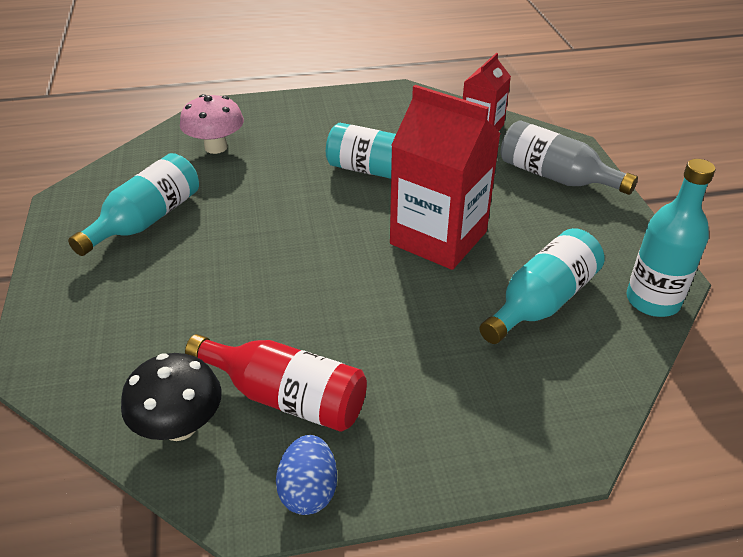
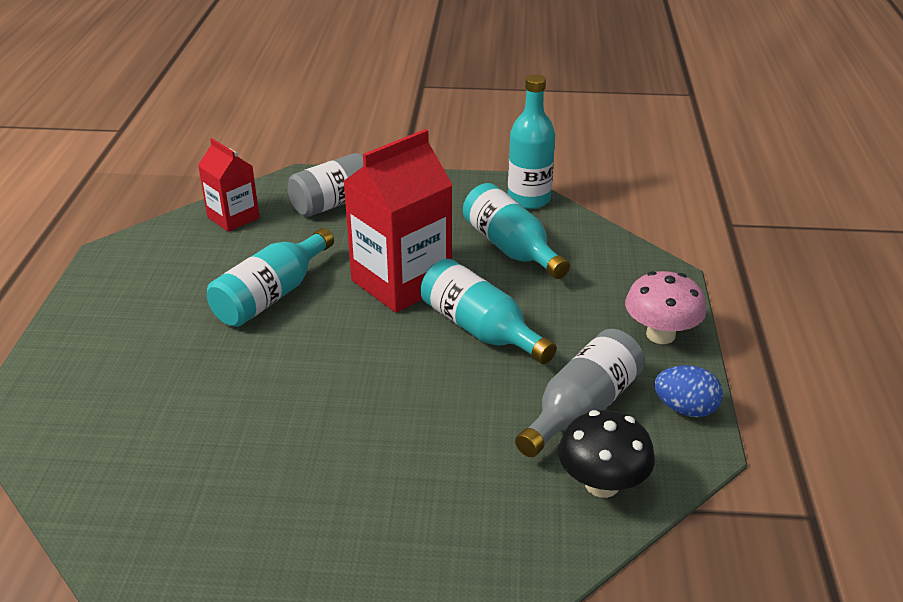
camera: 75 degrees left, 5 degrees down
(146, 220) = (248, 499): turquoise bottle -> turquoise bottle (481, 330)
(216, 147) = (117, 422): pink mushroom -> pink mushroom (660, 335)
(286, 397) = (581, 410): red bottle -> grey bottle

